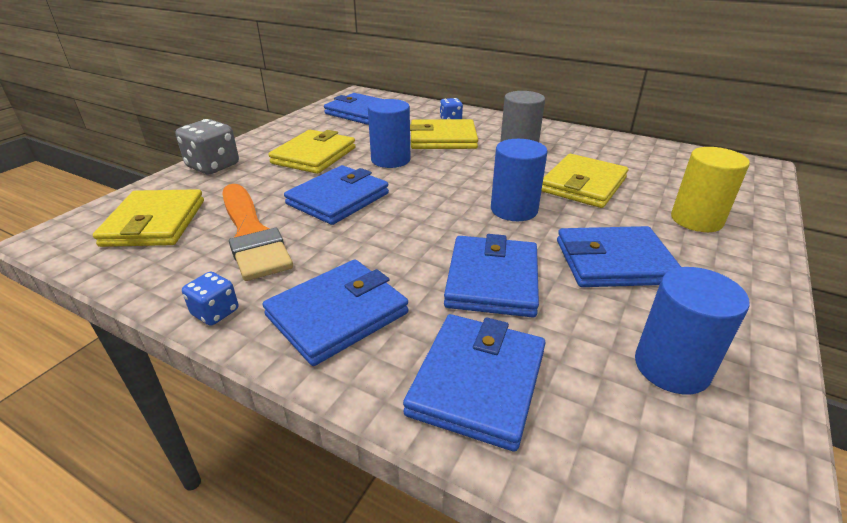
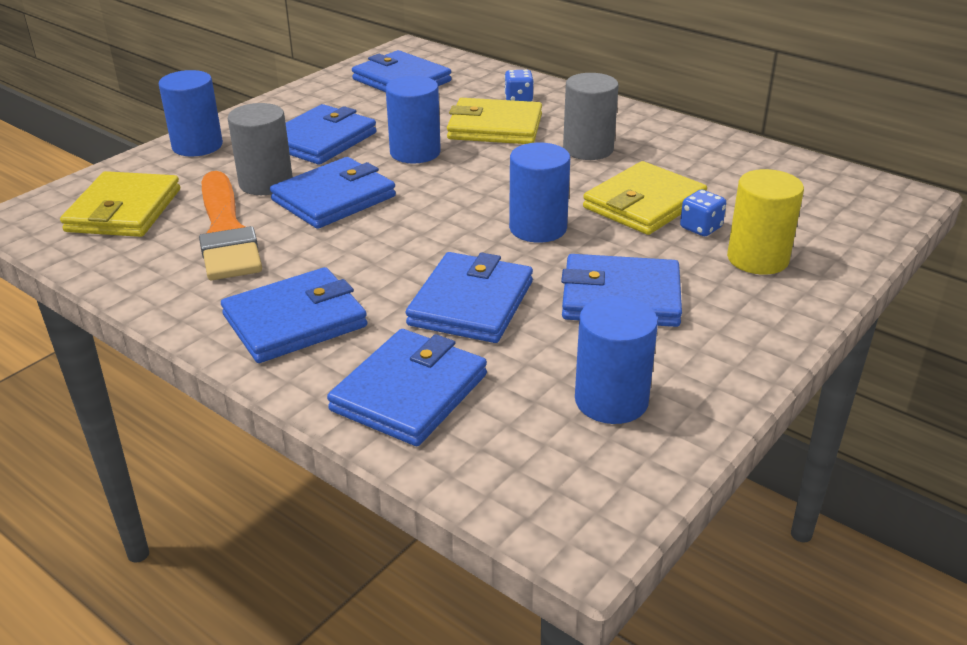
camera: 10 degrees right, 0 degrees up
(213, 166) = (197, 146): grey dice -> blue cylinder
(215, 312) = (175, 307): blue dice -> blue dice (700, 228)
(277, 191) = (266, 183): none -> grey cylinder
(314, 155) = (321, 140): yellow wallet -> blue wallet

